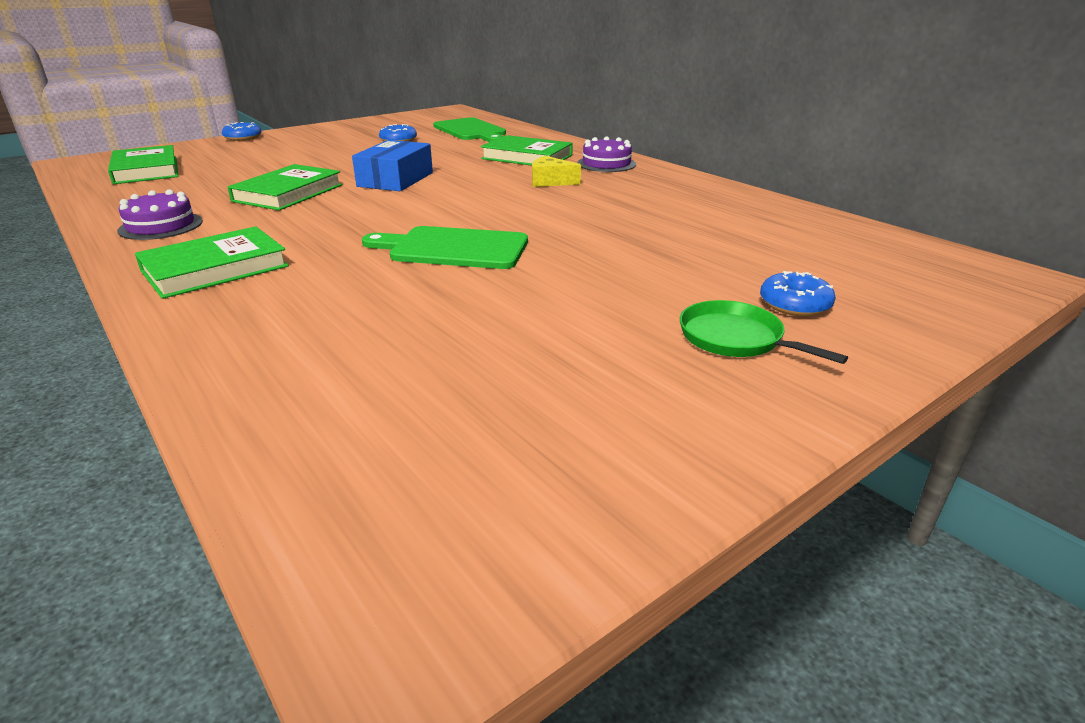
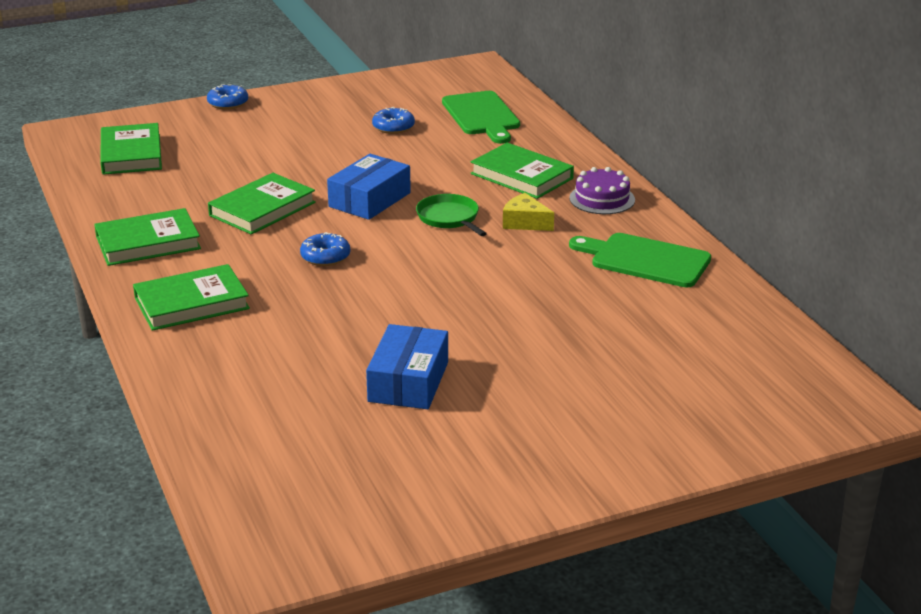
camera: 15 degrees right, 0 degrees up
(161, 226) = (148, 243): purple cake -> green book
(453, 248) = (391, 307): green cutting board -> green cutting board (645, 260)
(509, 311) = (408, 381): none -> blue box
(735, 338) = (565, 433): green pan -> green pan (449, 218)
(795, 304) = (641, 410): blue donut -> blue donut (325, 257)

